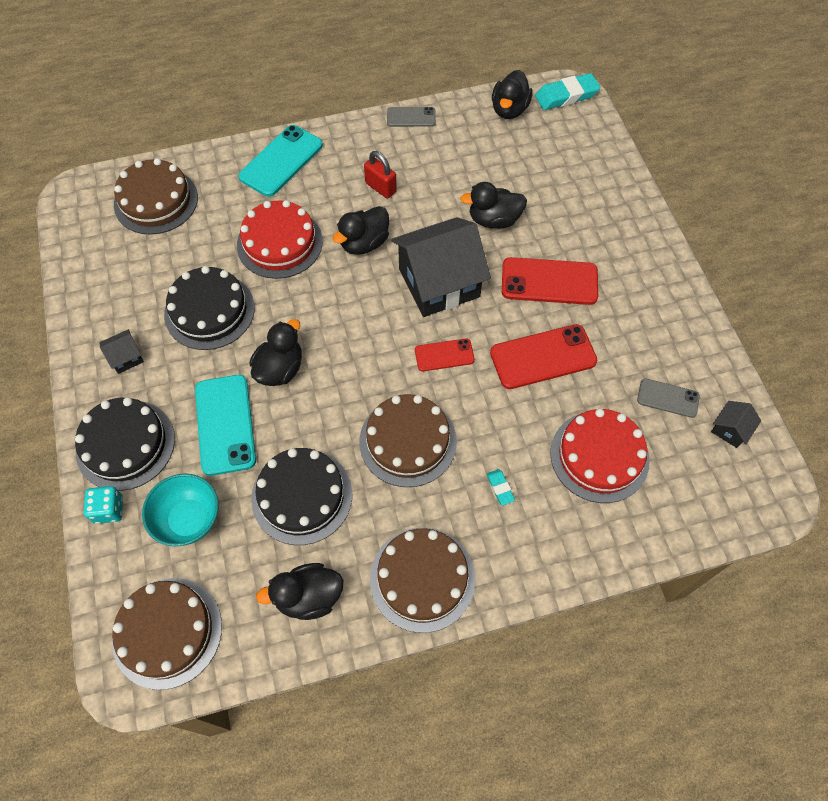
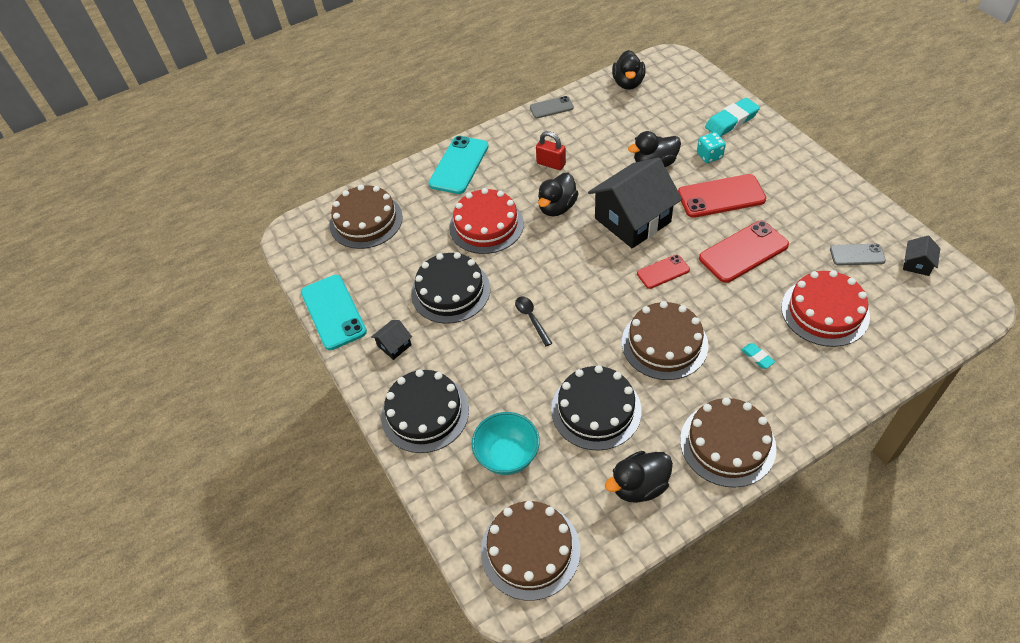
camera: 10 degrees left, 10 degrees down
(109, 510) = (434, 468): turquoise dice -> turquoise dice (709, 156)
(225, 424) = (504, 373): turquoise phone -> turquoise phone (333, 312)
(280, 369) = (531, 319): black duck -> black spoon
(566, 96) = (668, 63): turquoise eraser -> turquoise eraser (731, 121)

